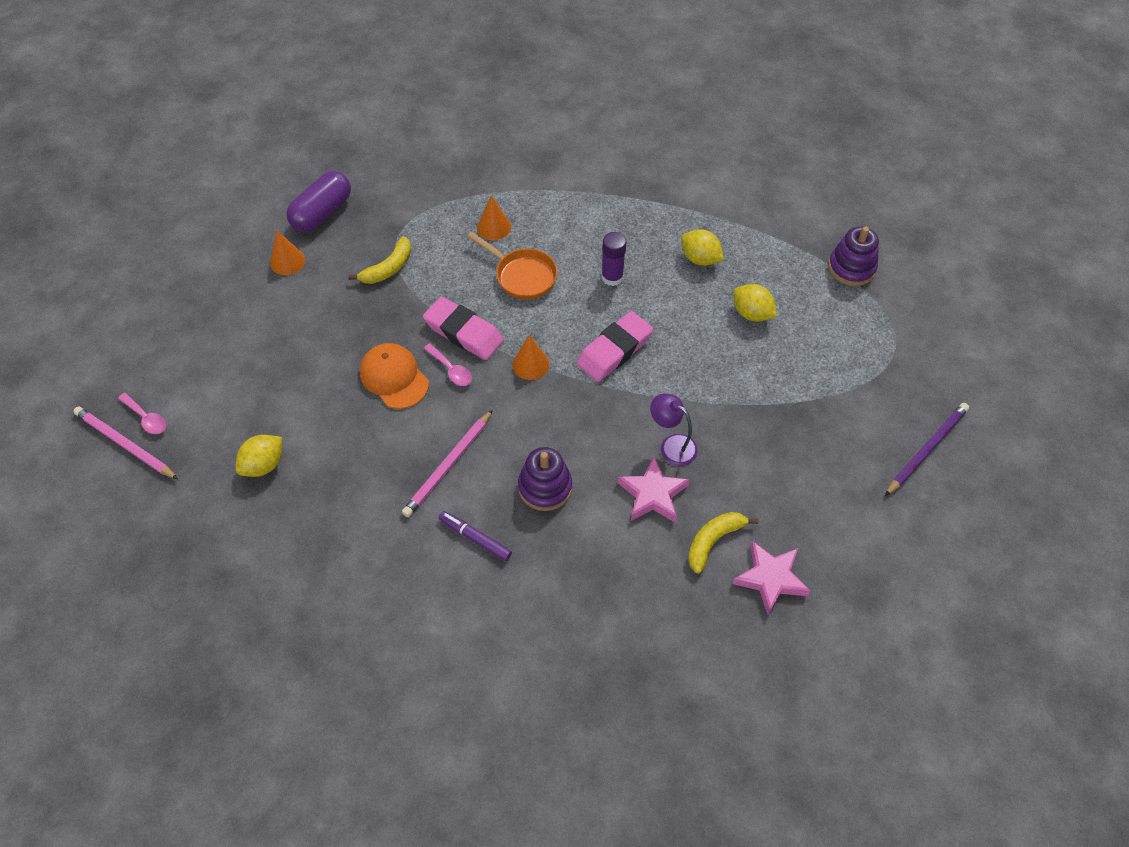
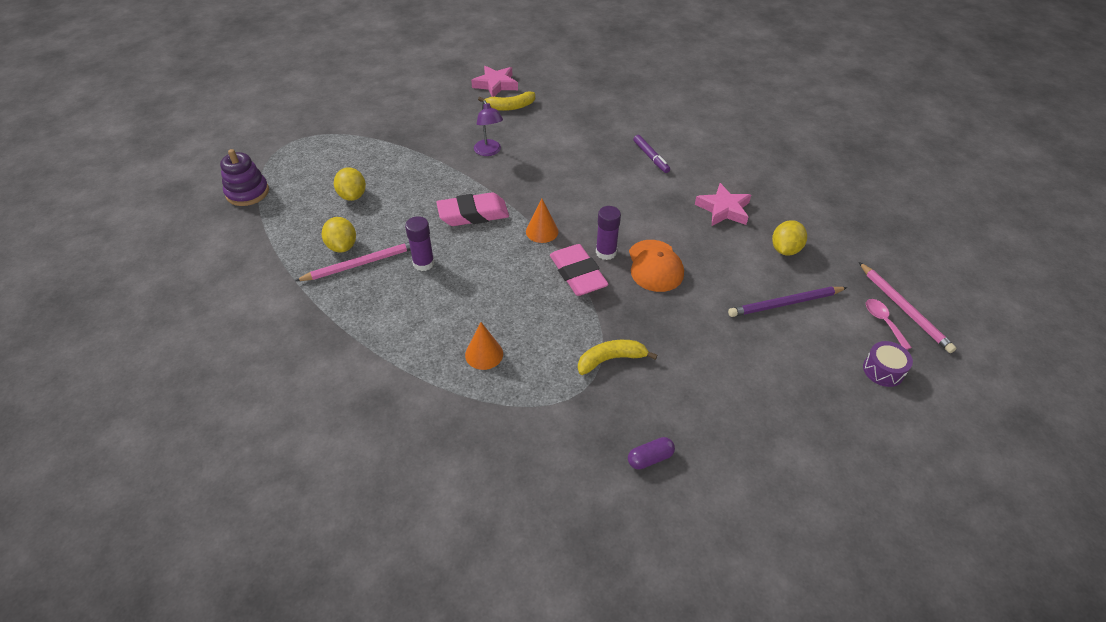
camera: 150 degrees left, 10 degrees down
(145, 365) = (883, 370): none -> purple drum
(264, 465) = (785, 249): yellow lemon -> yellow lemon turned 45 degrees counterclockwise
(287, 261) = (711, 415): orange cone -> none
(322, 212) = (650, 458): purple capsule -> purple capsule, size x0.52
(448, 465) = (645, 197): pink pencil -> pink pencil (361, 263)
(451, 370) = (606, 252): pink spoon -> purple glue stick
(522, 275) = (495, 297): orange pan -> none
(545, 487) = (588, 163): purple stacking toy -> none
(652, 494) = (524, 136): pink star -> pink star (723, 209)
(926, 449) = (347, 96): purple pencil -> purple pencil (785, 304)

